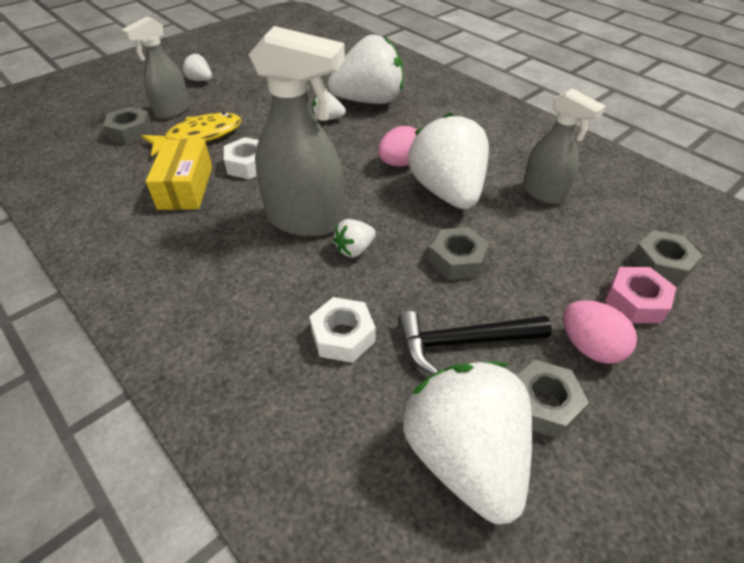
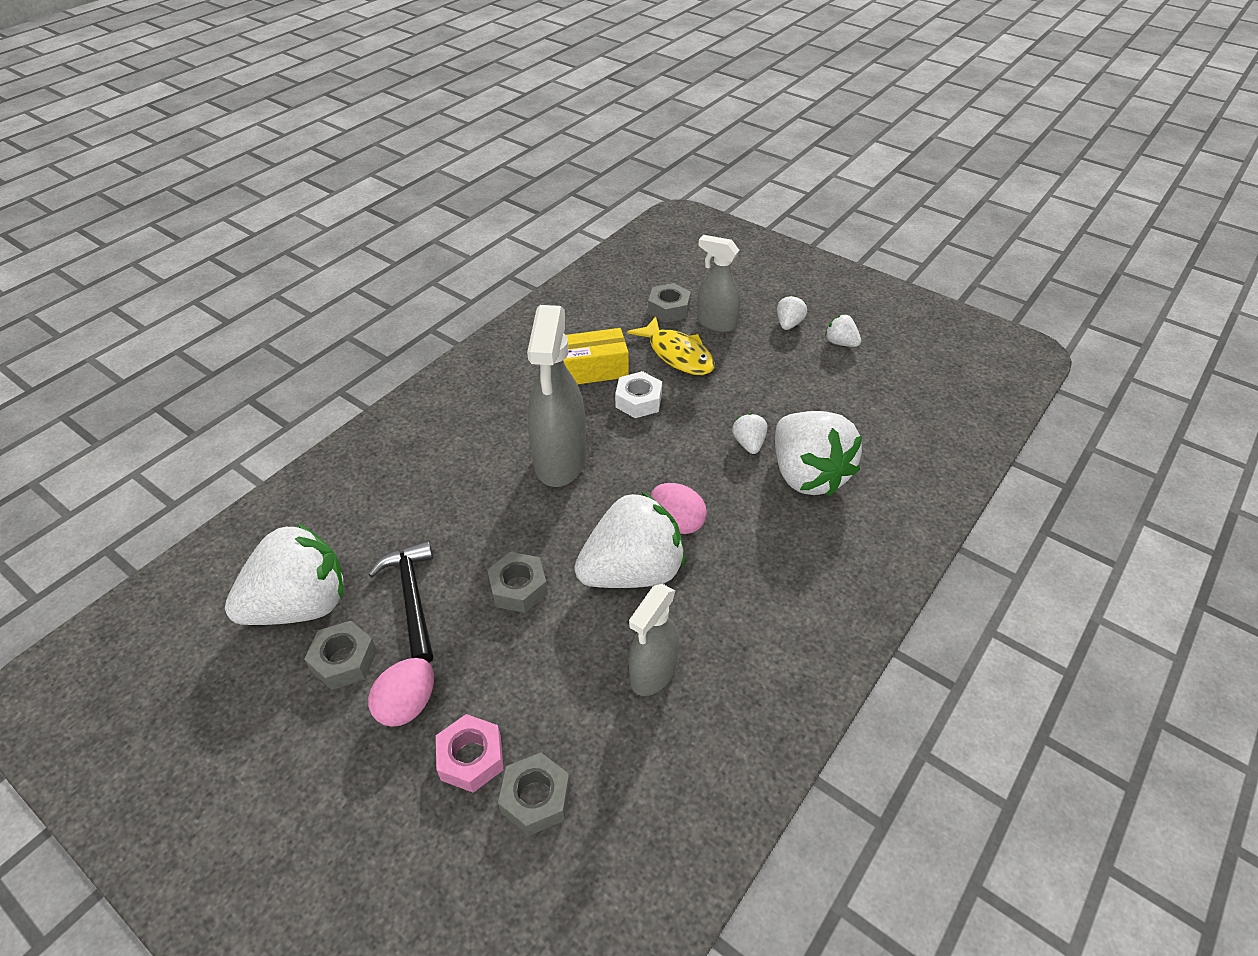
camera: 80 degrees right, 0 degrees up
(343, 336) = (417, 513): white nut -> none
(355, 249) = (524, 504): white strawberry -> white strawberry (840, 343)

